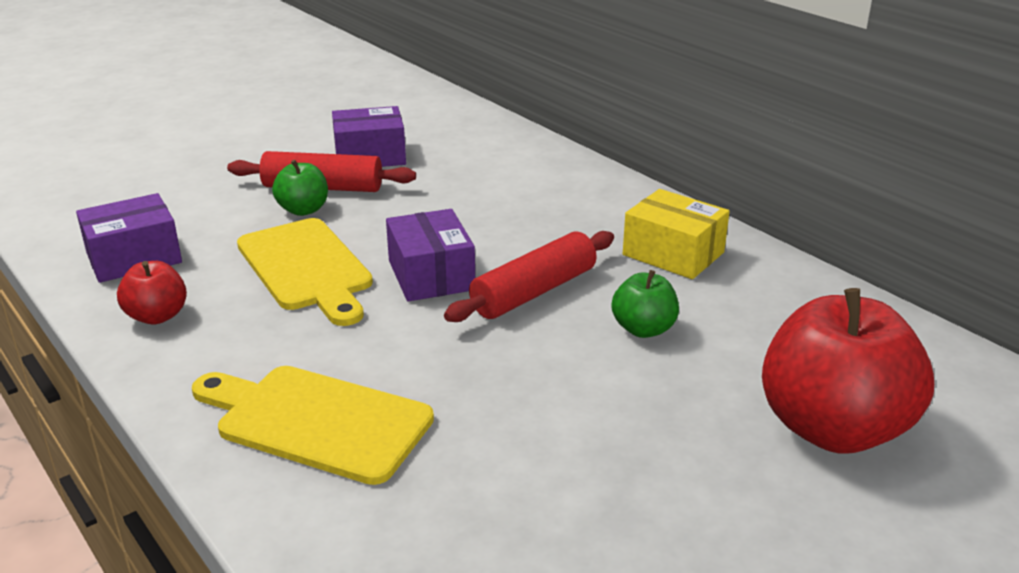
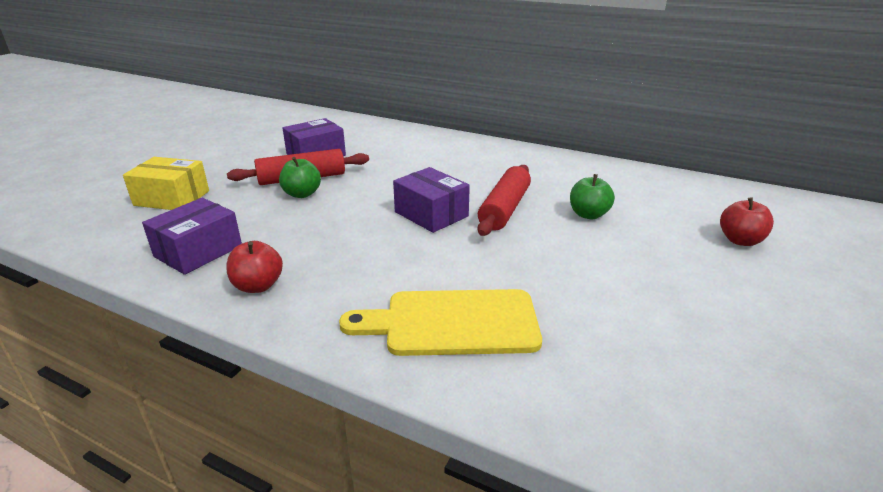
camera: 25 degrees left, 0 degrees up
(306, 268) = (341, 228): yellow cutting board -> none
(673, 254) = (558, 172): yellow box -> yellow box (172, 198)
(833, 428) = (740, 240): red apple -> red apple, size x0.49

